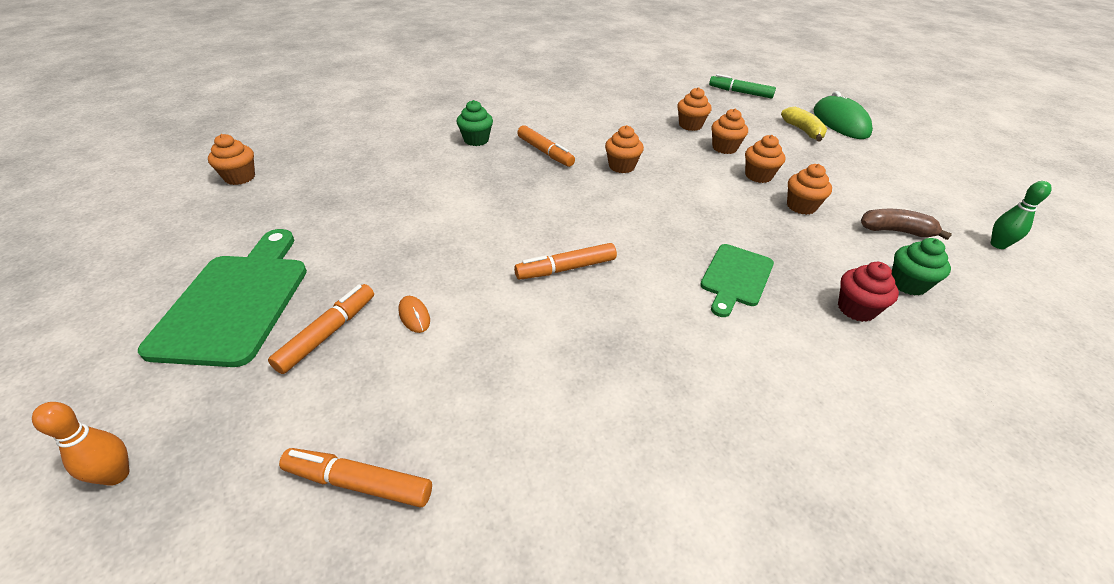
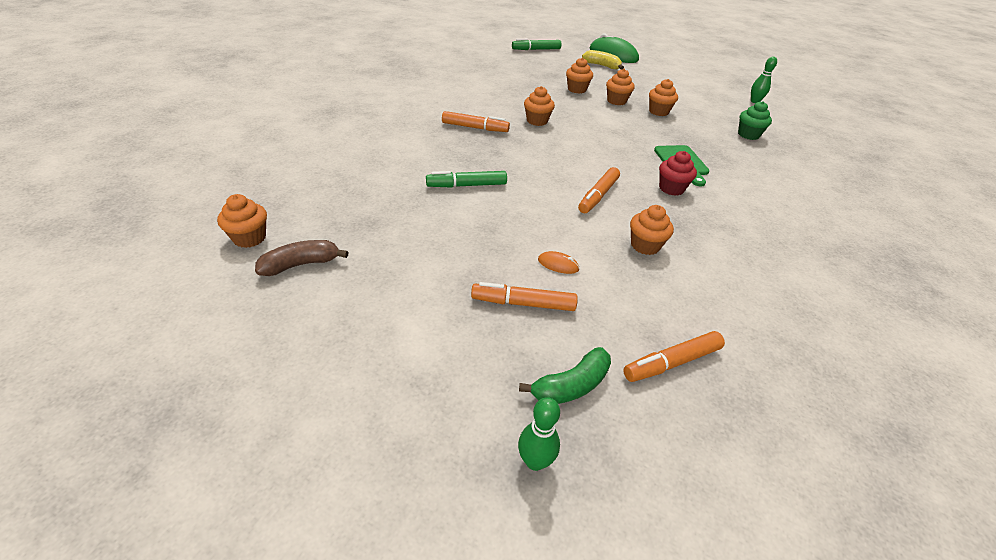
camera: 40 degrees left, 0 degrees up
(116, 475) = (535, 461): orange bowling pin -> green bowling pin
(235, 302) = (422, 322): green cutting board -> none
(243, 434) = (571, 385): none -> green banana
(328, 333) = (523, 303): orange marker -> orange marker turned 75 degrees counterclockwise
(452, 202) = (466, 185): none -> green marker
(476, 140) = (412, 135): green cupcake -> none
(690, 125) = (538, 80): orange cupcake -> orange cupcake (645, 245)
(856, 309) = (746, 156): red cupcake -> red cupcake (671, 188)
(895, 231) = (712, 110): brown banana -> brown banana (301, 264)

